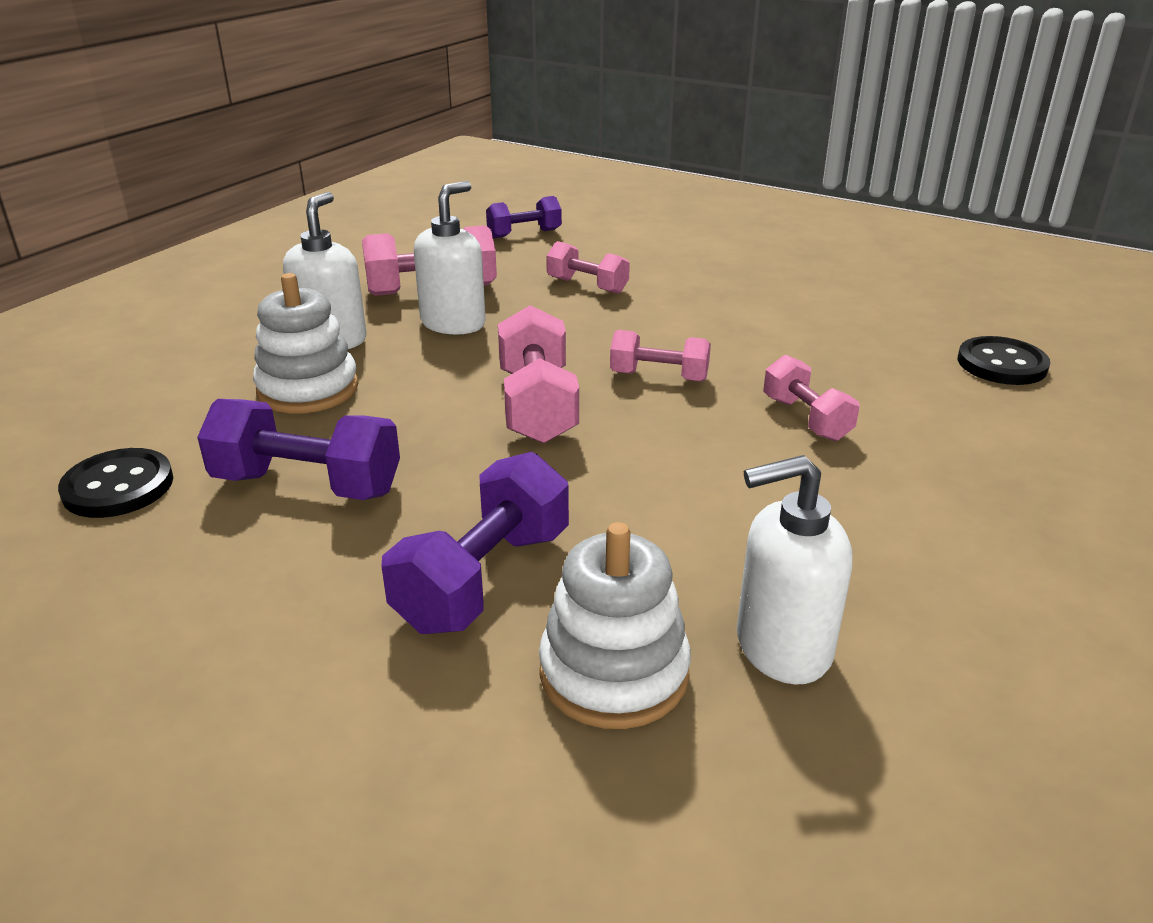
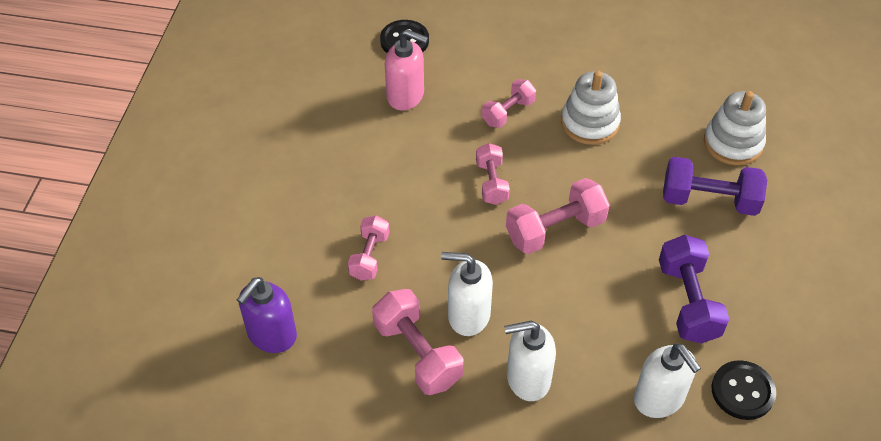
camera: 110 degrees left, 20 degrees up
(308, 389) = (598, 356): white stacking toy -> white stacking toy (590, 123)
(524, 234) = (271, 335): purple dumbbell -> purple soap dispenser
(781, 647) = (687, 99): white soap dispenser -> white soap dispenser (659, 398)
(868, 346) = (406, 96): none -> pink soap dispenser

